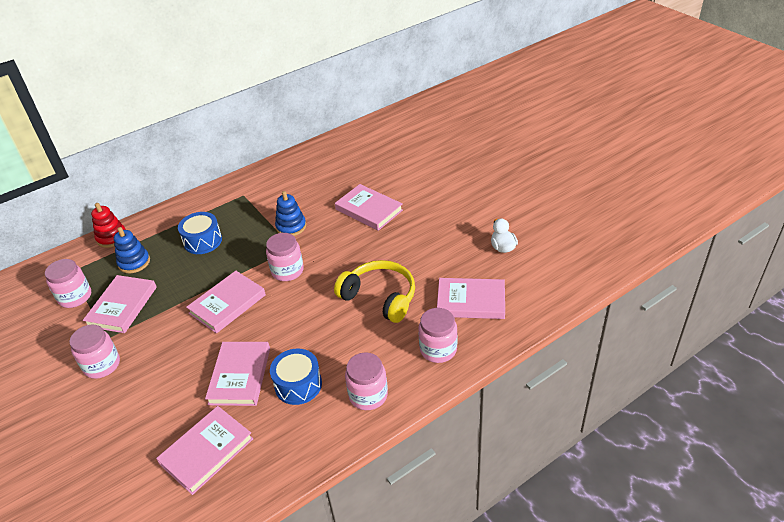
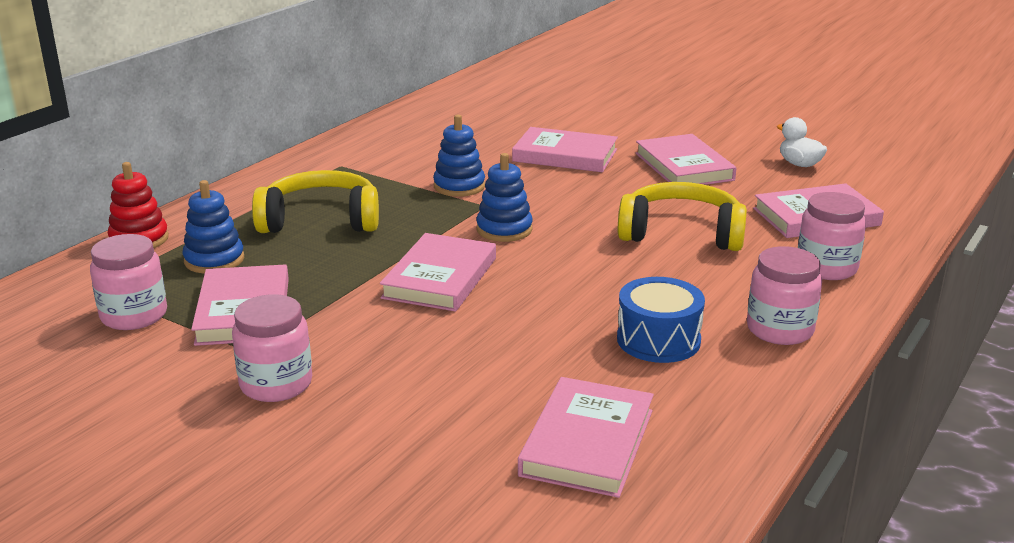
camera: 25 degrees left, 15 degrees down
(203, 241) = (320, 220): blue drum -> yellow headphones
(240, 376) = (549, 349): pink book -> pink book (684, 166)
(287, 271) = (504, 229): pink jar -> blue stacking toy

